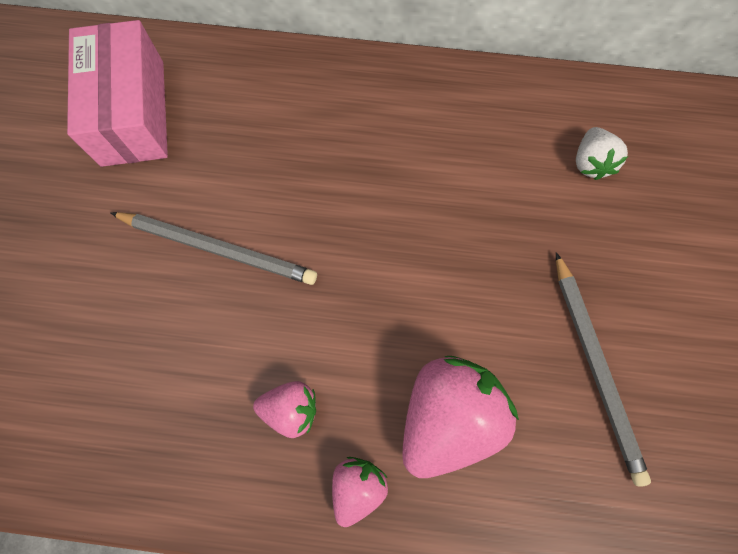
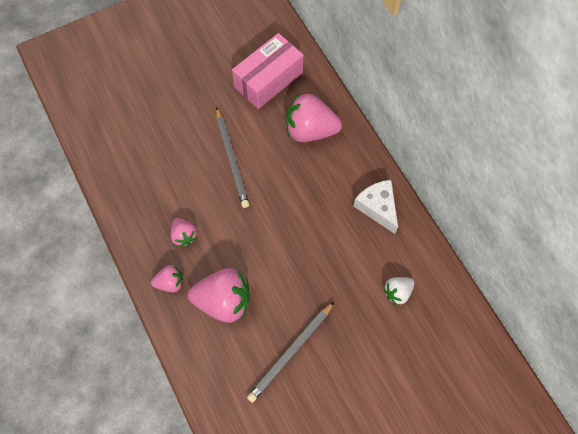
camera: 55 degrees right, 5 degrees down
(262, 111) = (310, 130): none -> pink strawberry
(448, 105) = (377, 207): none -> white cheese

